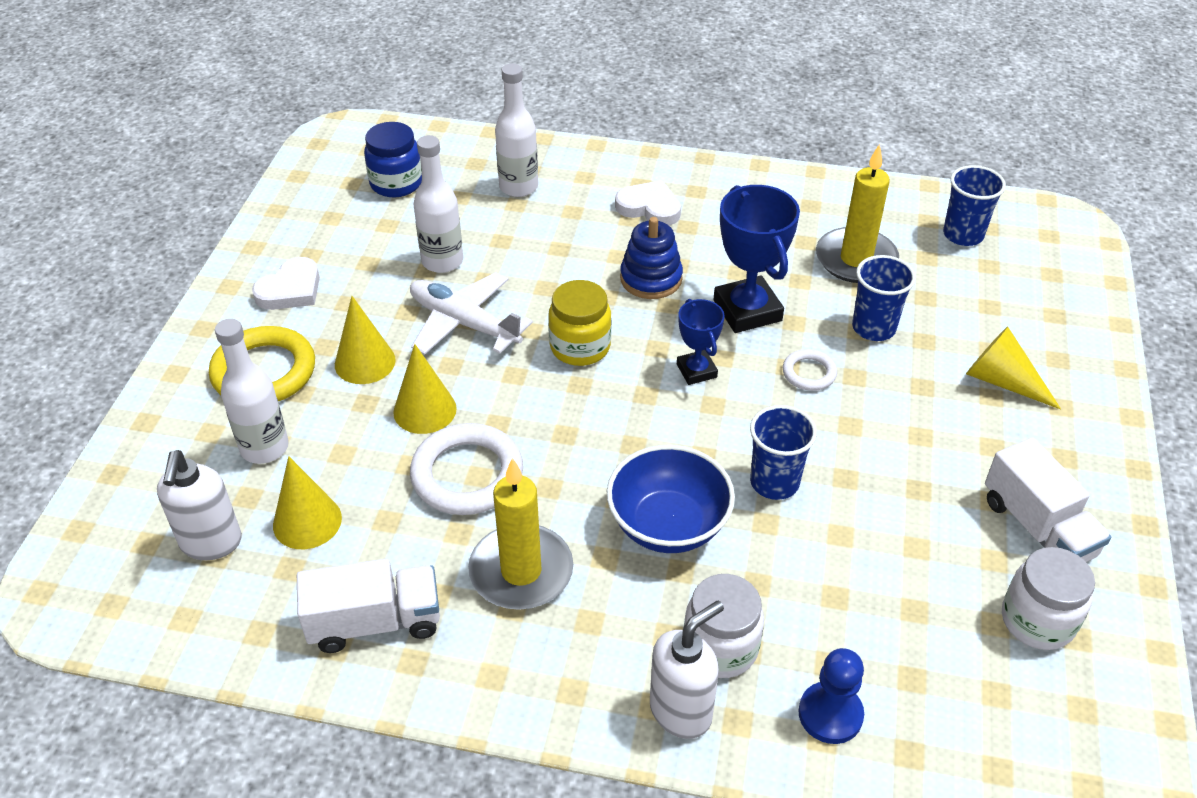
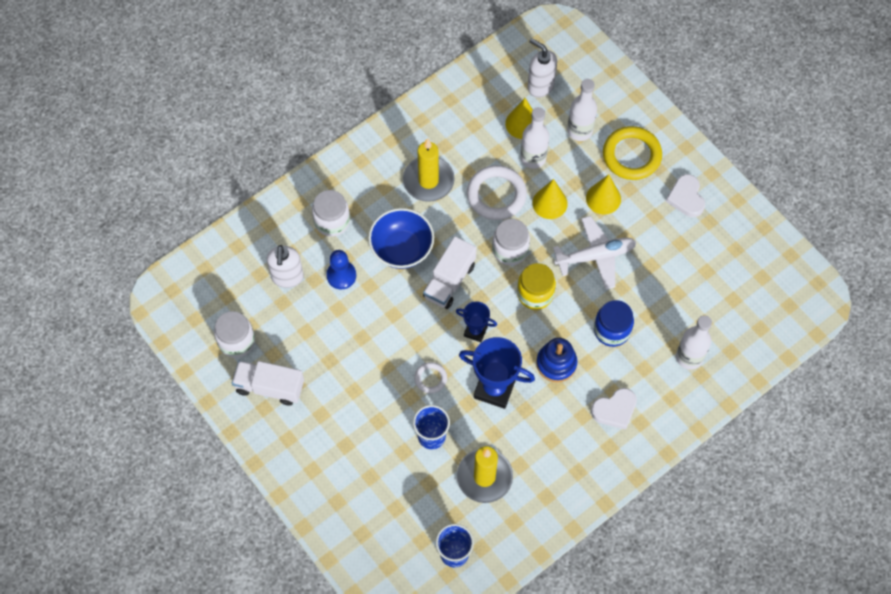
camera: 130 degrees right, 20 degrees up
(375, 622) = (450, 118): white truck -> white truck (449, 281)
(396, 183) = (743, 298): blue jar -> blue jar (612, 330)
(442, 261) = (652, 277): white bottle -> white bottle (533, 158)
(542, 407) = (510, 250): none -> white jar
(681, 711) = (320, 188): white soap dispenser -> white soap dispenser (287, 277)
(774, 482) = (385, 307): blue cup -> none
(830, 714) = (274, 234): blue pawn -> blue pawn (341, 275)
(1002, 381) = (348, 460): yellow cone -> none

